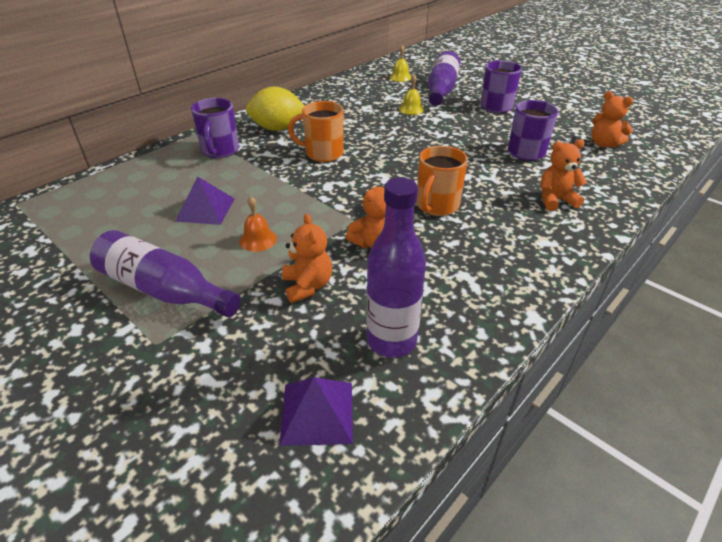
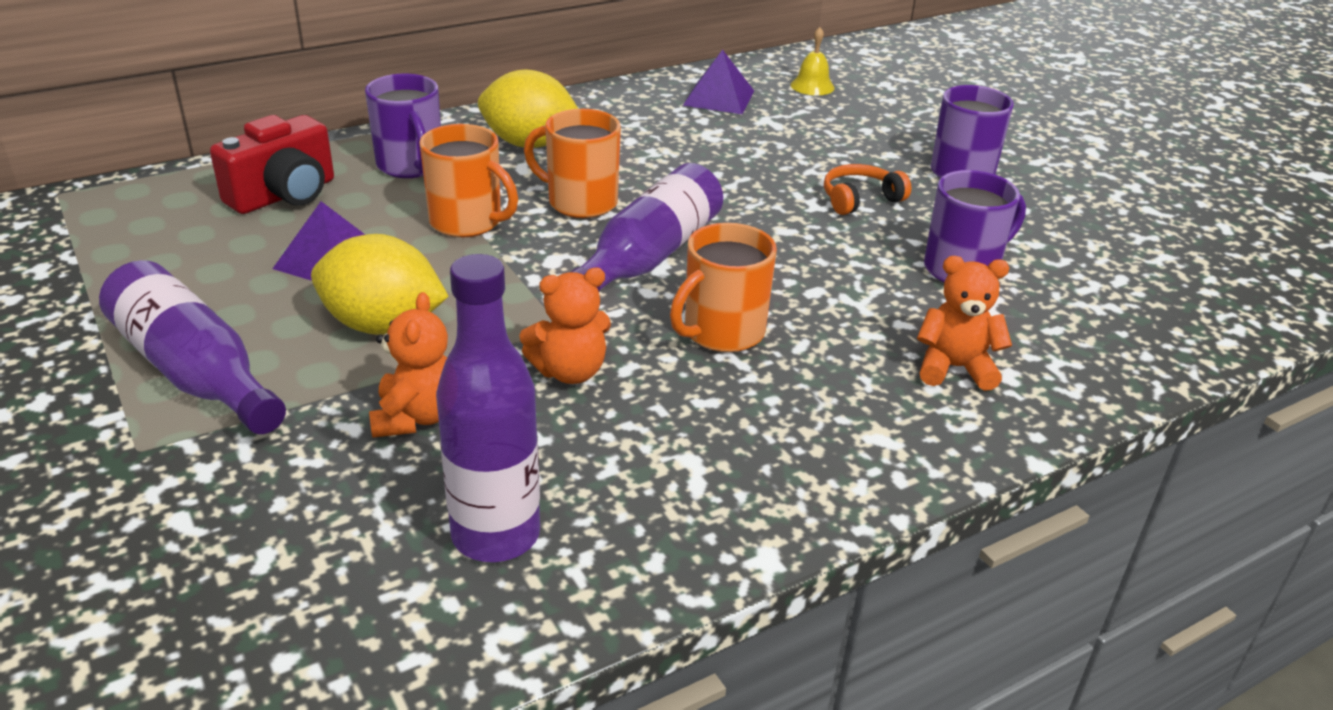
camera: 15 degrees right, 5 degrees down
(157, 179) = (284, 195): none -> red camera
(220, 151) = (410, 166): purple mug -> purple mug turned 45 degrees counterclockwise
(258, 239) = (383, 325): orange bell -> yellow lemon
(270, 175) = (467, 222): none -> orange mug
(317, 413) = (311, 612): purple pyramid -> purple pyramid (718, 98)
(411, 109) = (793, 150): yellow bell -> none
(441, 90) = (875, 123): purple bottle -> purple bottle (649, 257)
(458, 127) = (860, 199): none -> orange headphones
(603, 144) = (1132, 283): orange teddy bear -> none

